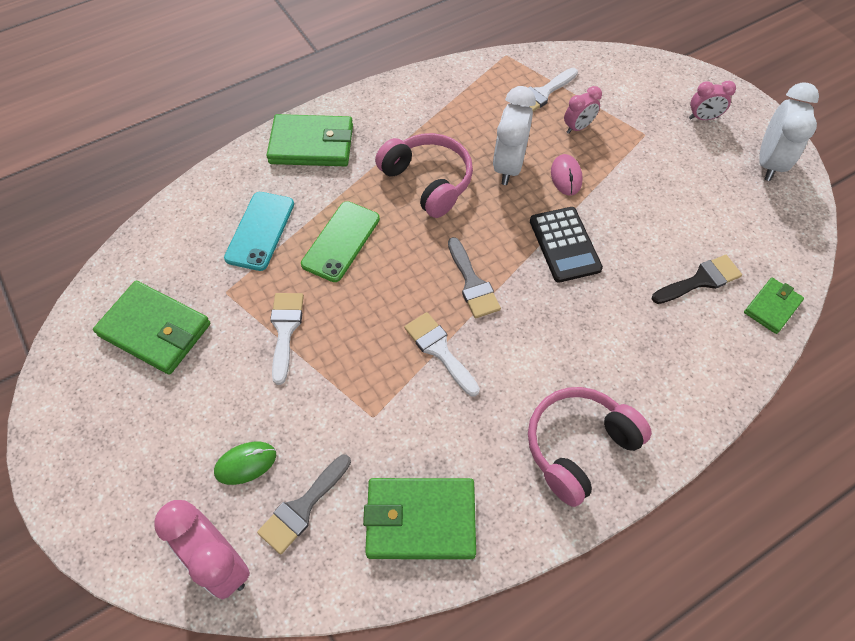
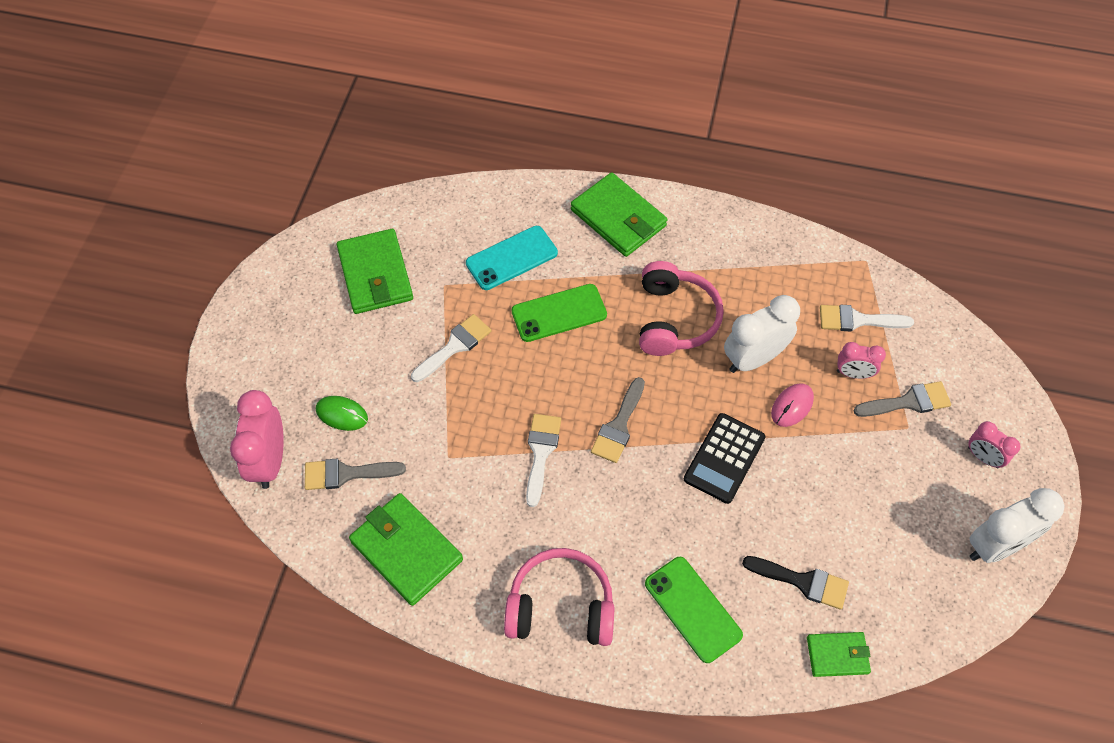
camera: 45 degrees right, 0 degrees up
(627, 119) = (908, 402): none -> grey brush
(661, 362) = (693, 609): none -> green phone

